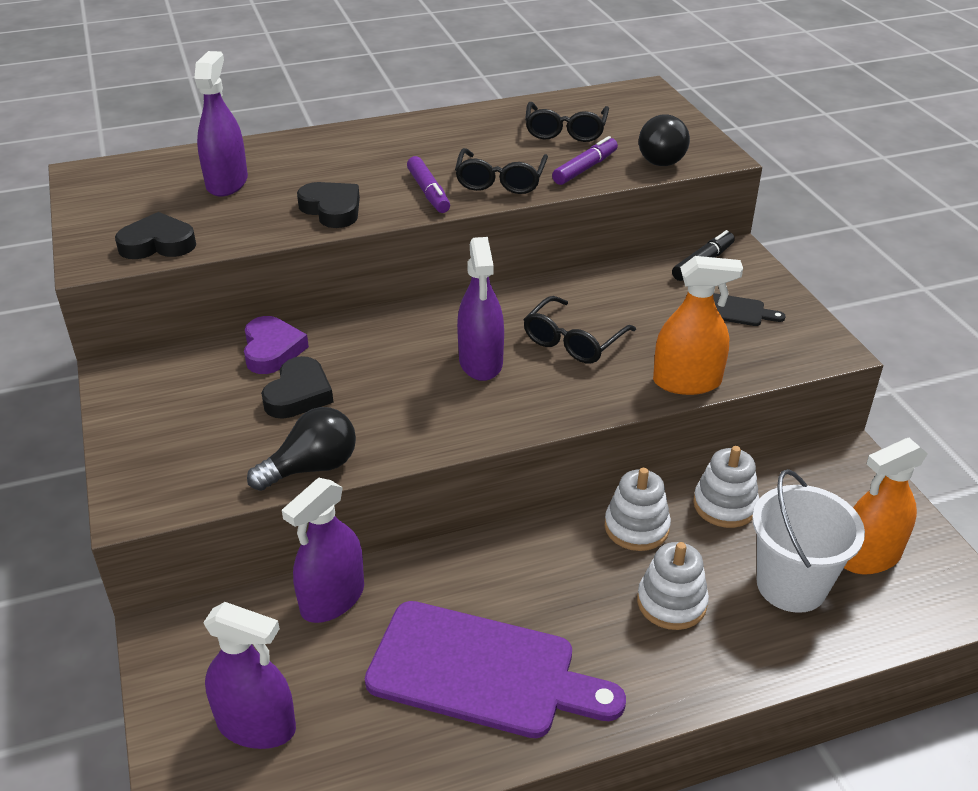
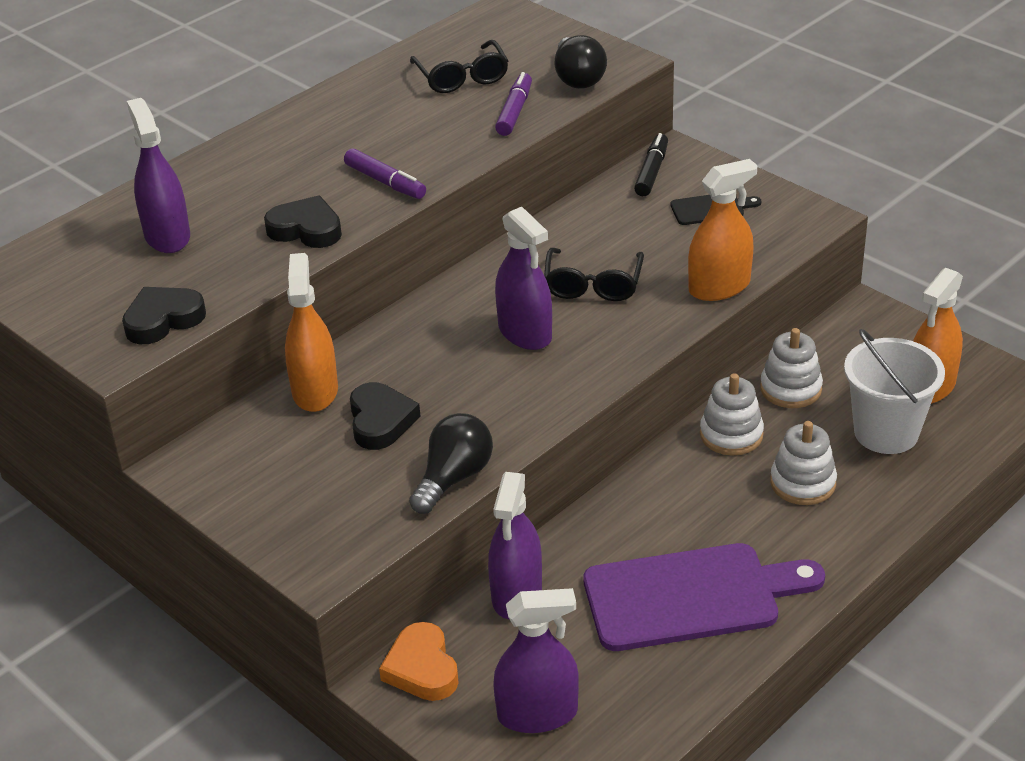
camera: 25 degrees left, 0 degrees up
(200, 632) = (422, 668): none -> orange heart
(272, 350) = (315, 391): purple heart -> orange spray bottle
(500, 181) = (445, 149): black glasses -> none

